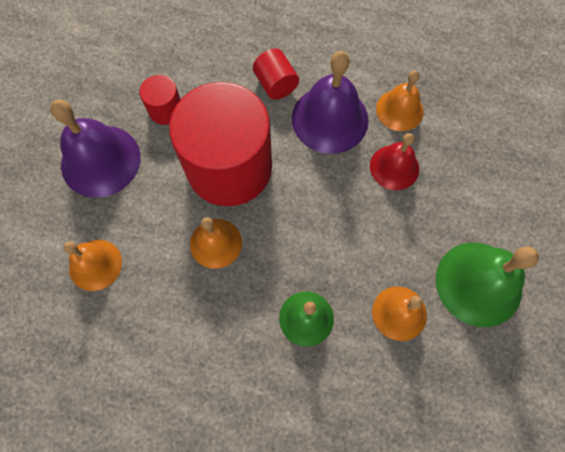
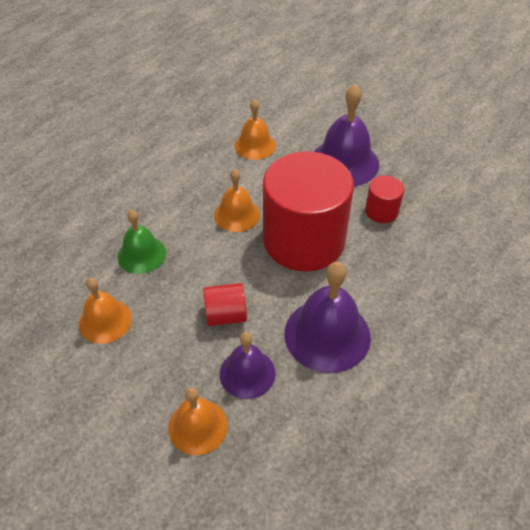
camera: 110 degrees right, 20 degrees down
(276, 84) = (385, 300): red cylinder -> red cylinder (225, 315)
(394, 167) = (247, 373): red bell -> purple bell
(399, 110) = (314, 407): orange bell -> orange bell (198, 426)
(478, 283) = (90, 399): green bell -> none

